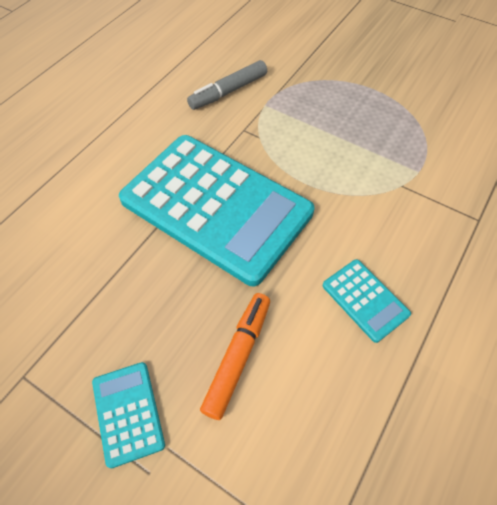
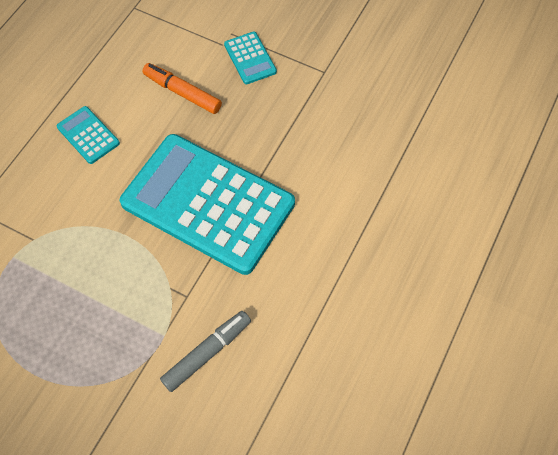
camera: 175 degrees right, 5 degrees up
(238, 356) = (182, 92): orange marker -> orange marker turned 105 degrees clockwise

